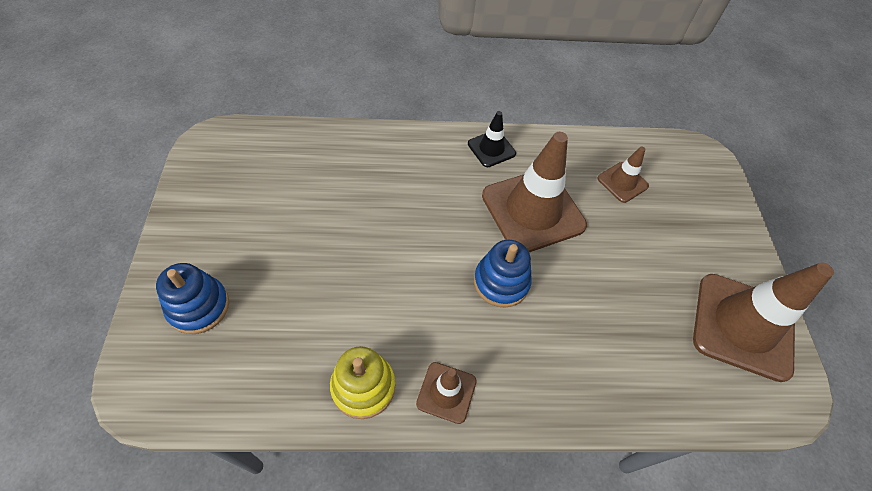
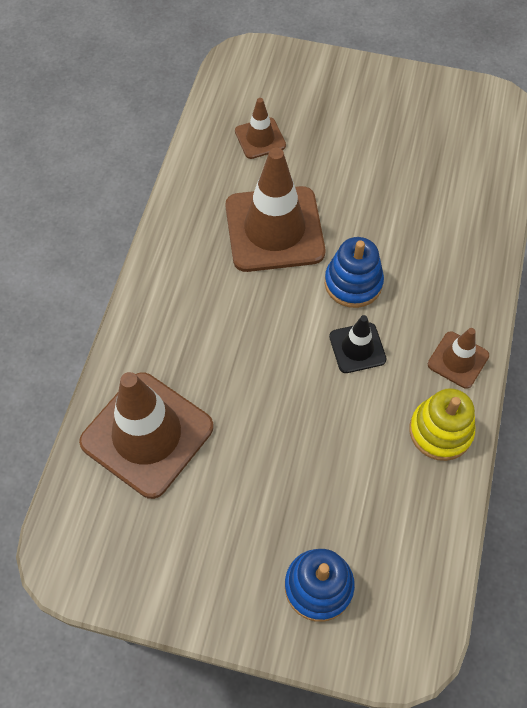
camera: 70 degrees left, 5 degrees up
(491, 149) = (178, 243): black traffic cone -> black traffic cone (357, 348)
(743, 326) = (437, 110): brown traffic cone -> brown traffic cone (147, 434)

